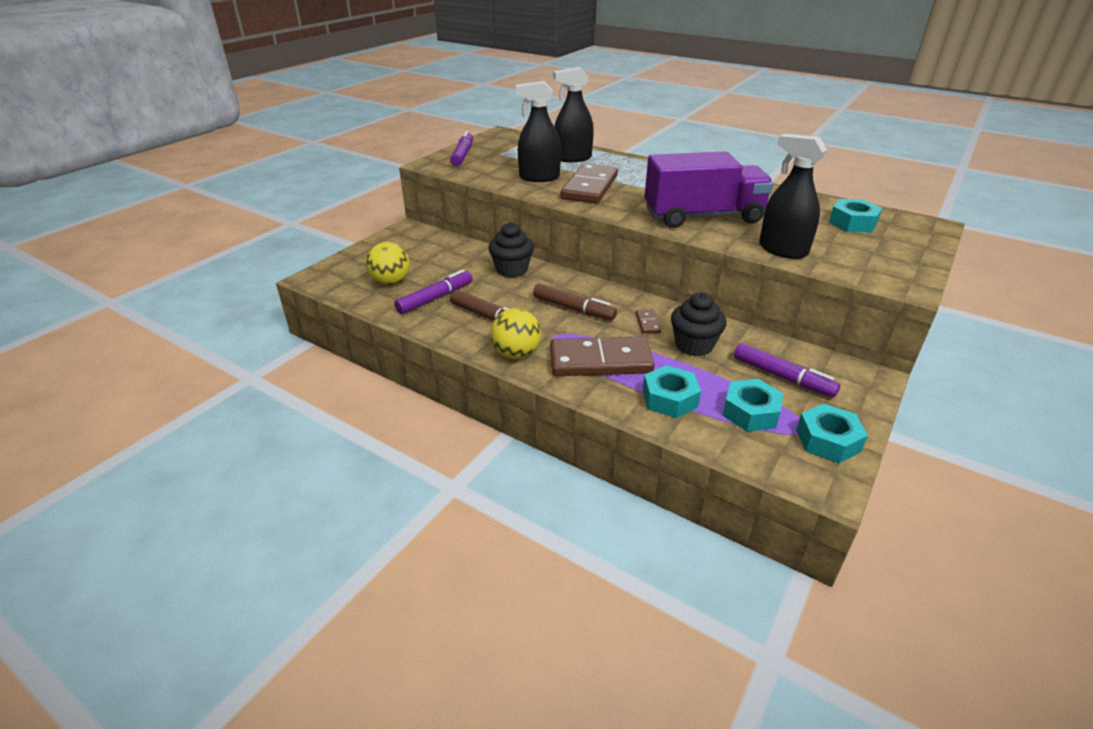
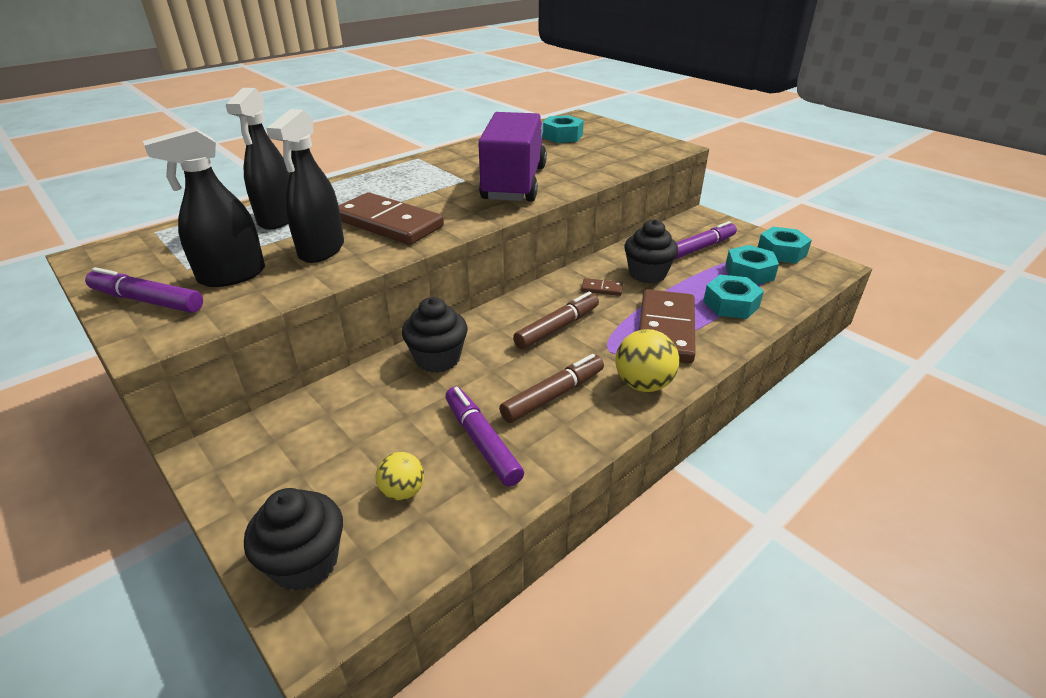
camera: 75 degrees left, 0 degrees up
(343, 268) = (305, 562): none -> black cupcake
(391, 282) = (402, 491): yellow ball -> yellow ball, size x0.63
(782, 250) = (601, 168): black spray bottle -> black spray bottle (232, 275)

